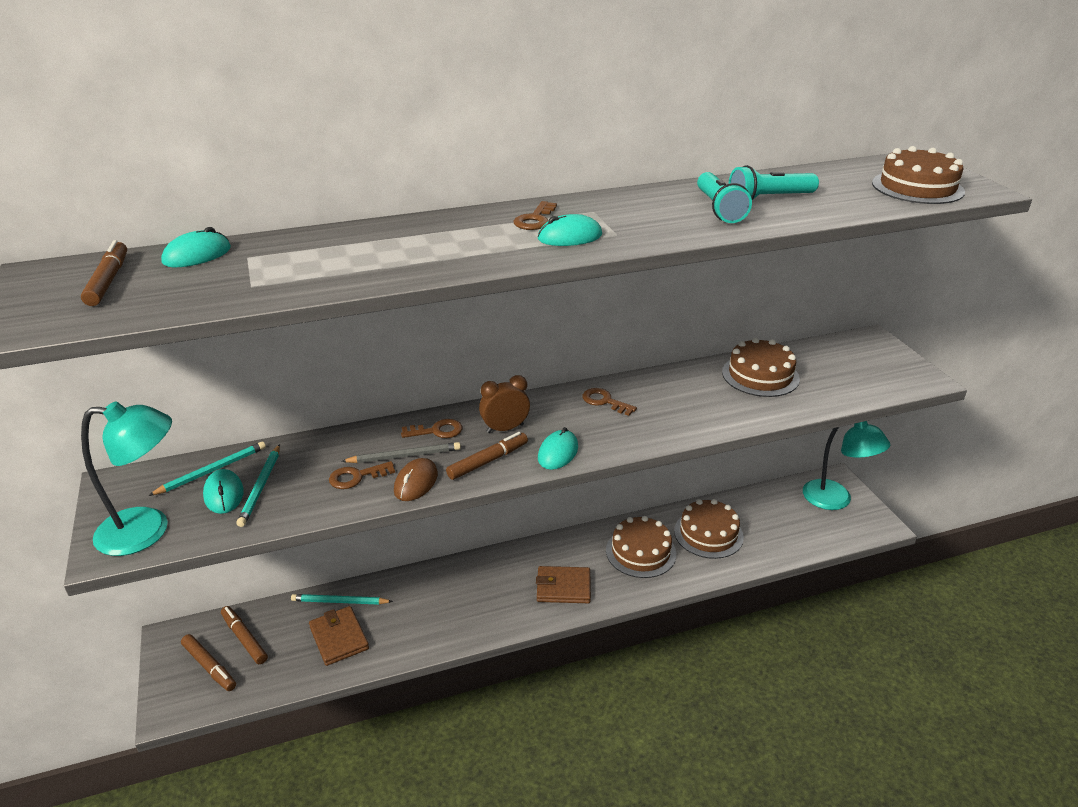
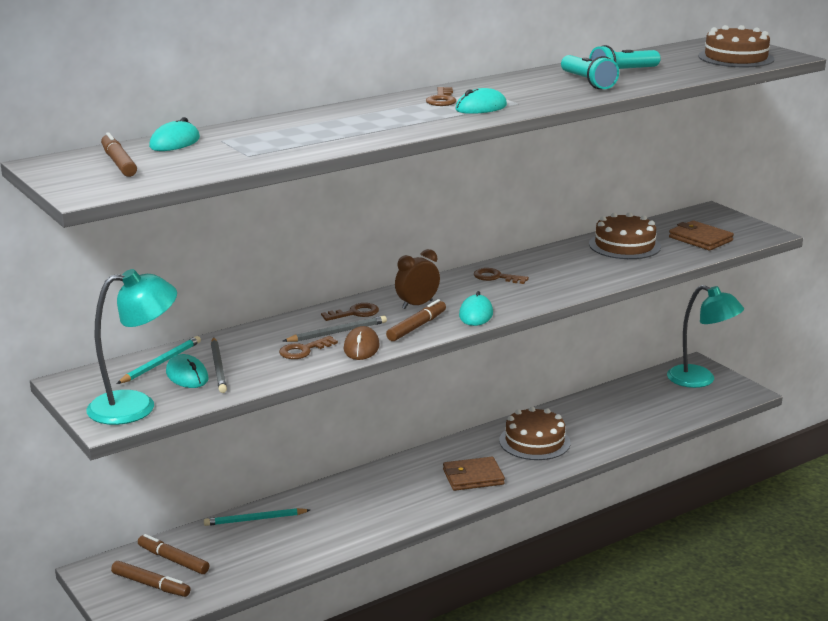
camera: 15 degrees left, 10 degrees down
(261, 487) = (218, 367): turquoise pencil -> grey pencil
(339, 638) = (271, 545): brown wallet -> brown wallet (700, 239)
(708, 534) = (592, 420): brown cake -> none

